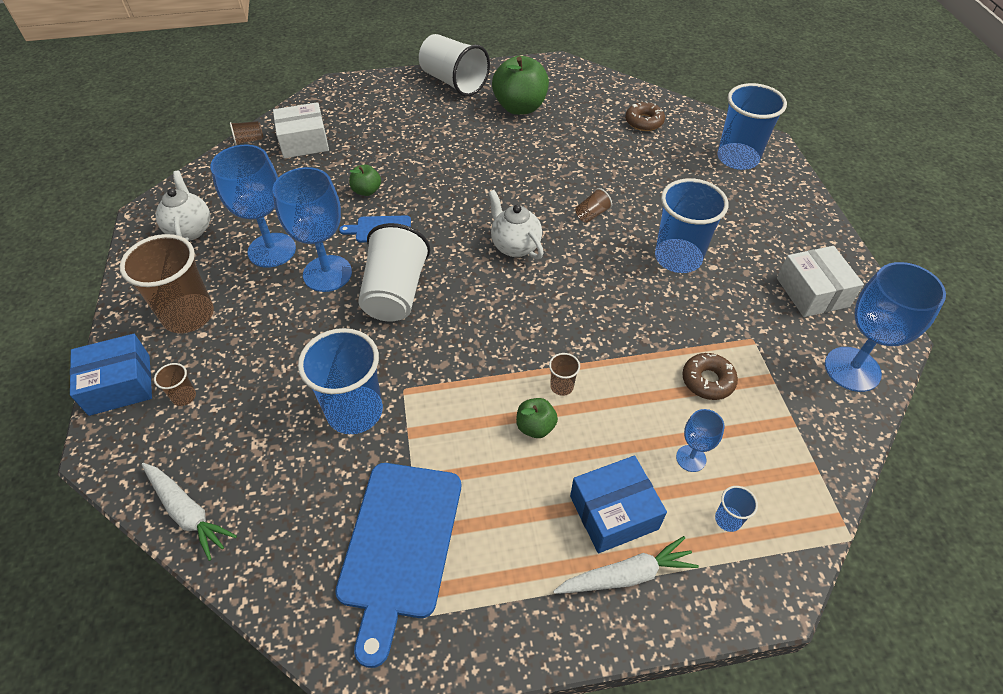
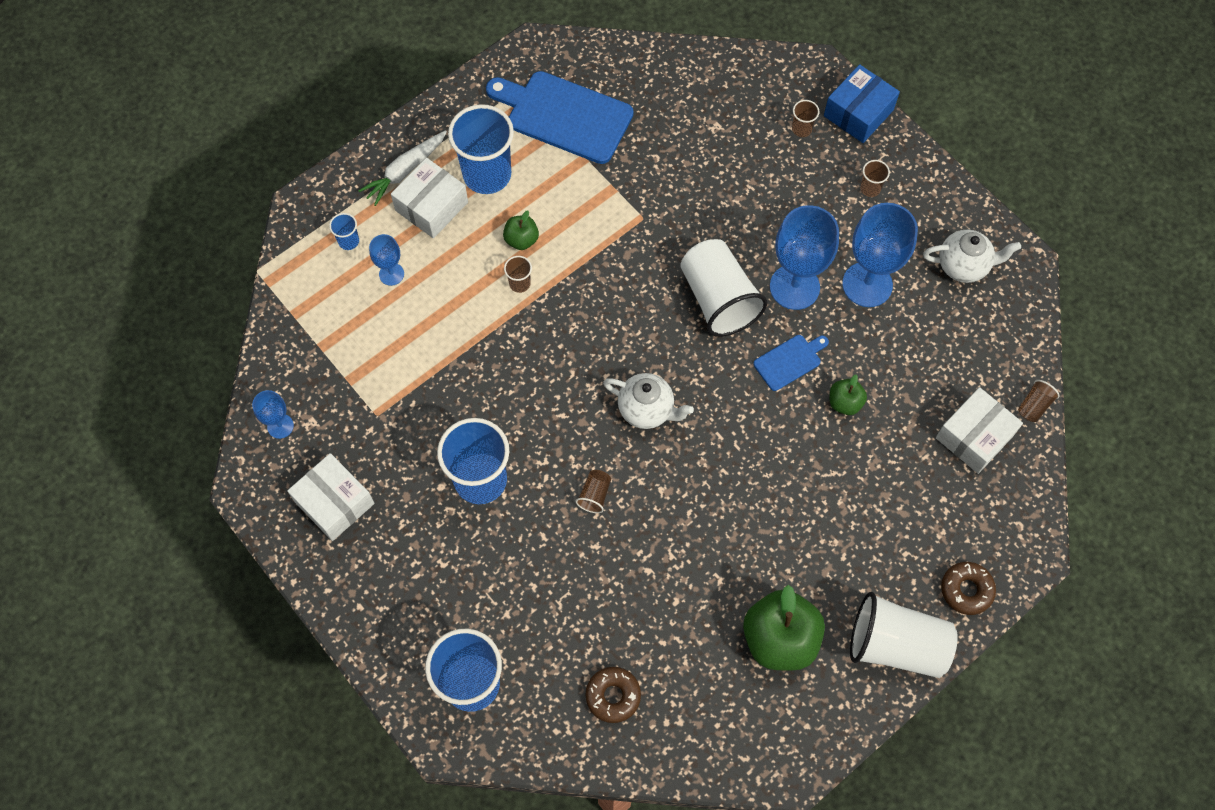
camera: 150 degrees right, 15 degrees up
(187, 512) = (718, 65): white carrot -> none
(188, 315) = (870, 188): brown cup -> brown cup, size x0.43
(190, 230) = (963, 266): white teapot -> white teapot turned 45 degrees counterclockwise
(355, 411) = (665, 182): blue cup -> blue cup (487, 174)
(399, 545) = (564, 115): blue cutting board -> blue cutting board turned 45 degrees counterclockwise
(613, 512) = (432, 206): blue box -> white box
(707, 381) = (402, 350): brown donut -> brown donut (966, 590)
(852, 369) = (280, 426): blue goblet -> blue goblet, size x0.50

